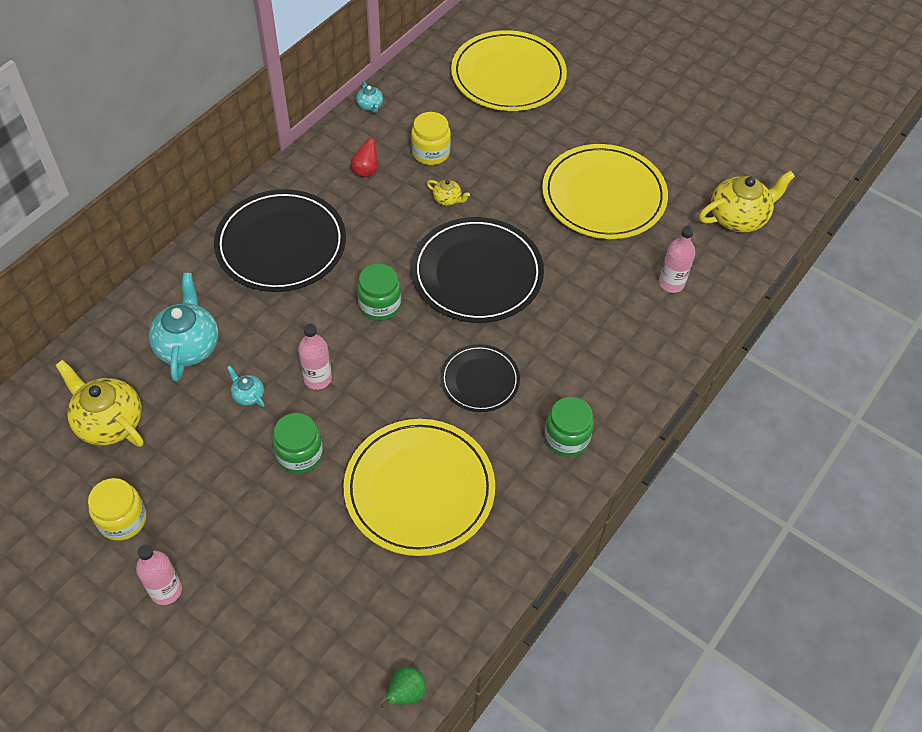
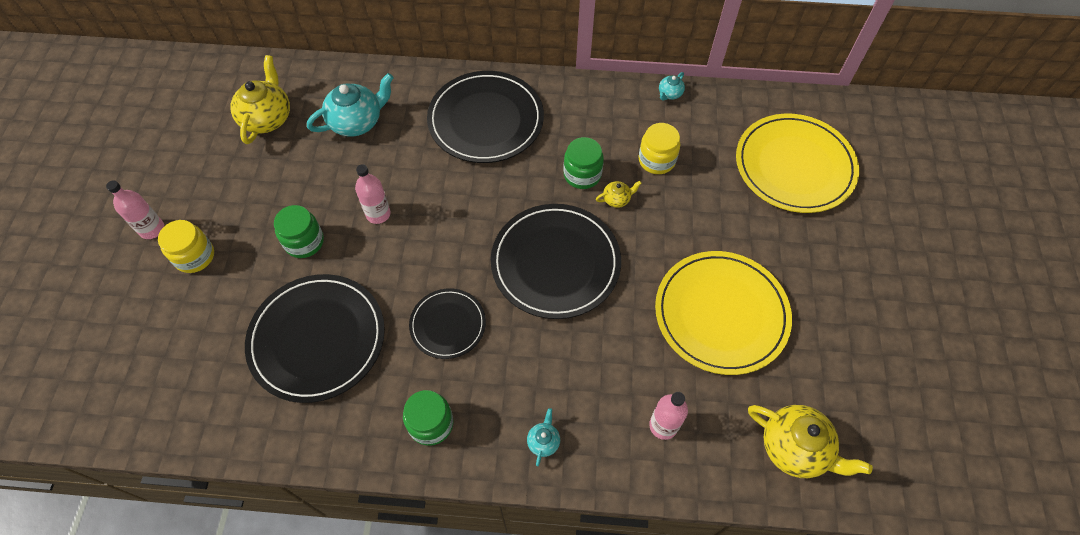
camera: 60 degrees right, 5 degrees up
(122, 519) = (195, 172): yellow jar -> yellow jar (195, 256)
(248, 395) = (336, 181): turquoise teapot -> turquoise teapot (543, 441)
(366, 171) = (600, 129): red pear -> none
(379, 305) = (474, 214): green jar -> green jar (582, 174)
(405, 693) = (133, 430): green pear -> none
(419, 489) = (317, 339): yellow plate -> black plate
(447, 199) = (617, 199): yellow teapot -> yellow teapot turned 105 degrees counterclockwise

